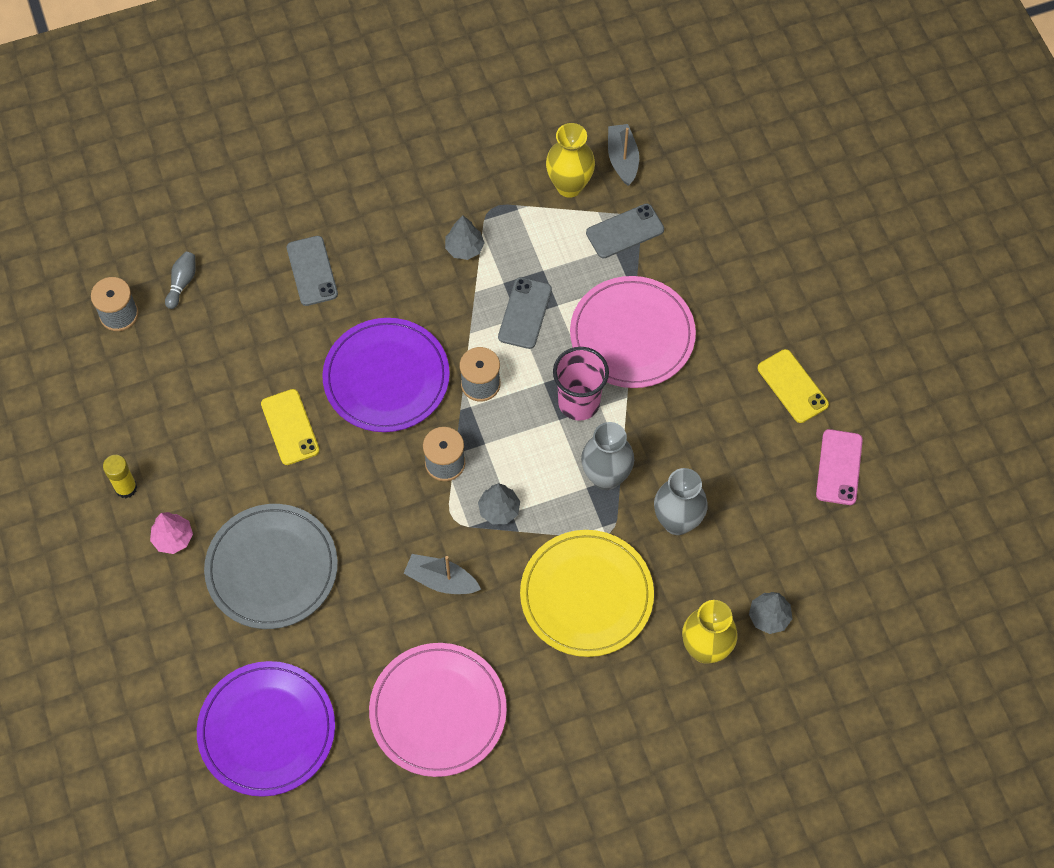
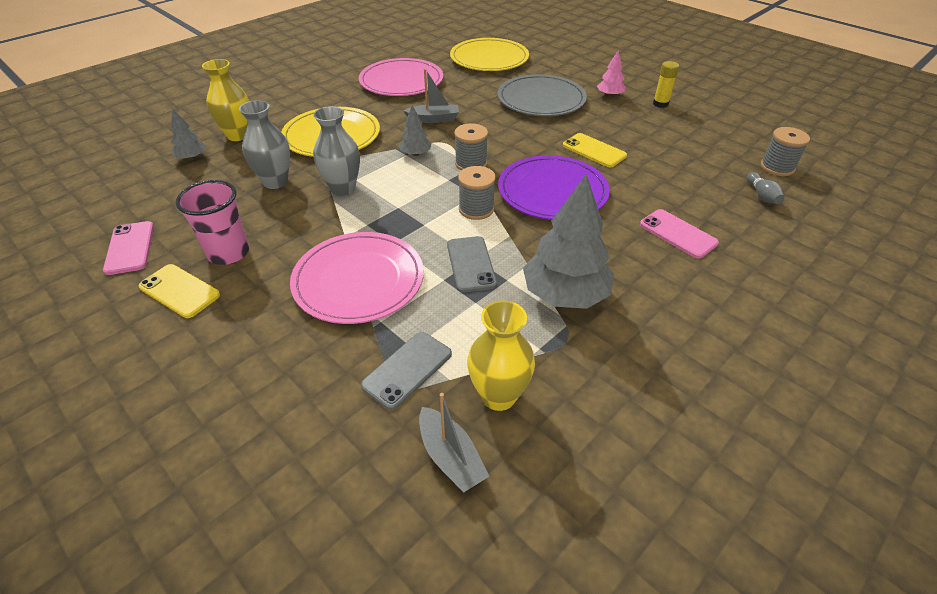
camera: 155 degrees right, 20 degrees down
(267, 730) = (489, 58): purple plate -> yellow plate
(312, 271) = (678, 234): grey phone -> pink phone
(464, 248) = (565, 294): grey tree -> grey tree, size x2.03
(579, 402) = (386, 221): pink cup -> pink cup (228, 253)

